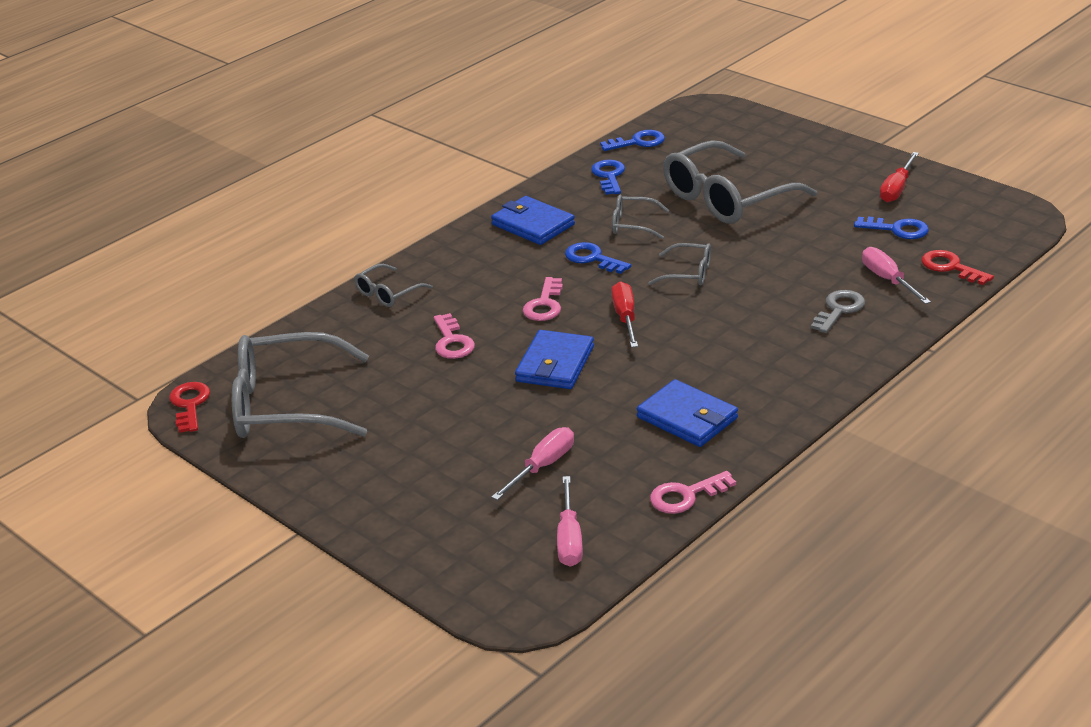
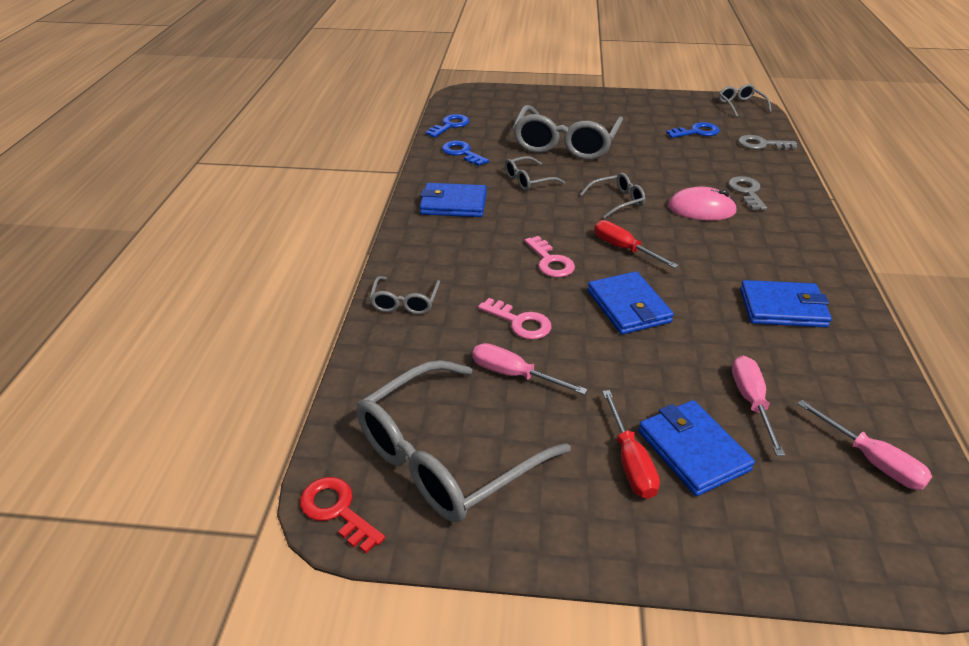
camera: 40 degrees left, 5 degrees up
(450, 474) = (692, 450): none -> blue wallet
(593, 258) = (535, 214): blue key -> none
(686, 495) = (882, 372): pink key -> none
(760, 309) = (701, 209): none -> pink mouse
(888, 280) = (742, 163): pink screwdriver -> pink screwdriver (514, 375)
(897, 189) = (657, 109): red screwdriver -> red screwdriver (630, 461)
(951, 267) = (762, 144): red key -> grey key
(1011, 214) = (740, 105): none -> grey glasses

